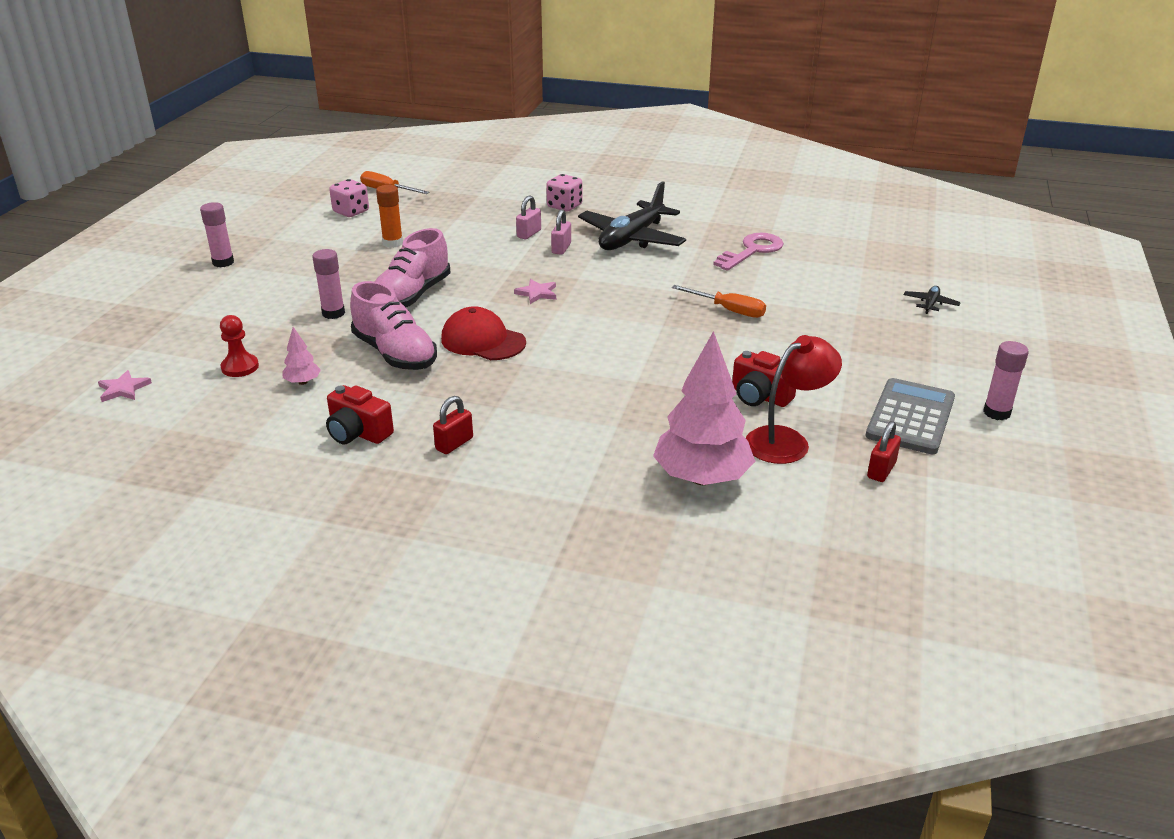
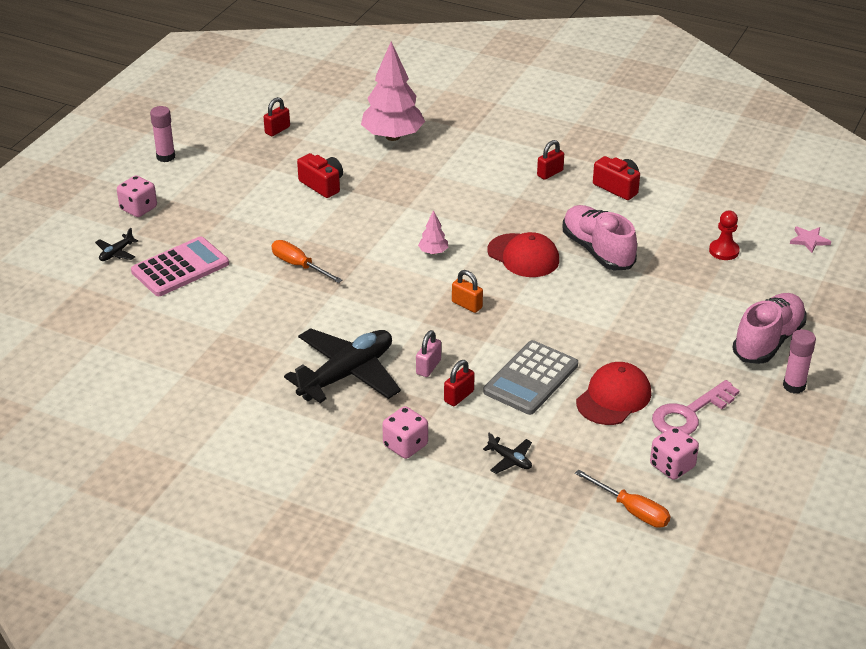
camera: 170 degrees left, 5 degrees up
(303, 382) = (668, 232): pink tree -> pink tree (433, 252)
(333, 313) = (659, 301): pink glue stick -> none
(393, 243) = (613, 397): orange glue stick -> red cap
(411, 296) = (587, 314): pink shoe -> pink shoe (768, 341)
(480, 205) = (510, 460): none -> black plane
(529, 234) = (459, 396): pink padlock -> red padlock
(537, 293) = (467, 305): pink star -> orange padlock
(752, 251) = (228, 340): pink key -> pink key (689, 414)
(787, 440) = (324, 153): red lamp -> none
(850, 298) = (180, 268): none -> pink calculator
(910, 417) = (228, 160): grey calculator -> grey calculator (531, 378)
(957, 347) = (138, 209): none -> pink dice

